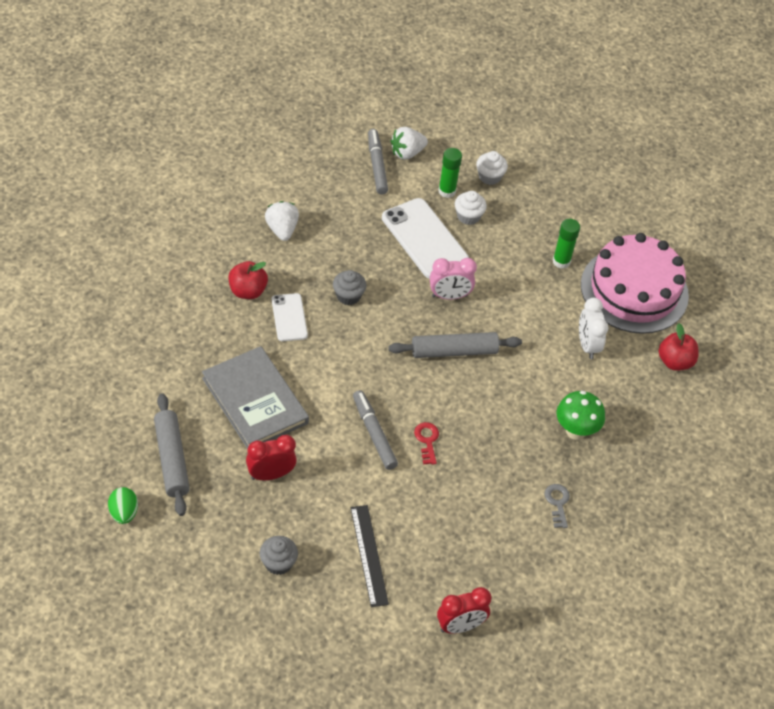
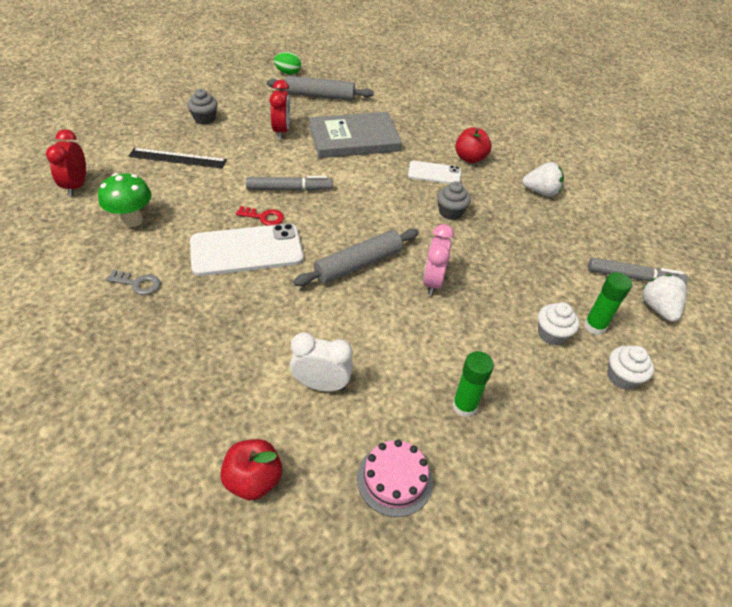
camera: 110 degrees right, 5 degrees down
(424, 239) = (519, 285): white phone -> white phone (246, 250)
(454, 351) = (358, 264): grey rolling pin -> grey rolling pin turned 45 degrees clockwise
(575, 431) = (210, 329): green mushroom -> green mushroom (132, 220)
(634, 290) = (394, 479): pink cake -> pink cake, size x0.46

